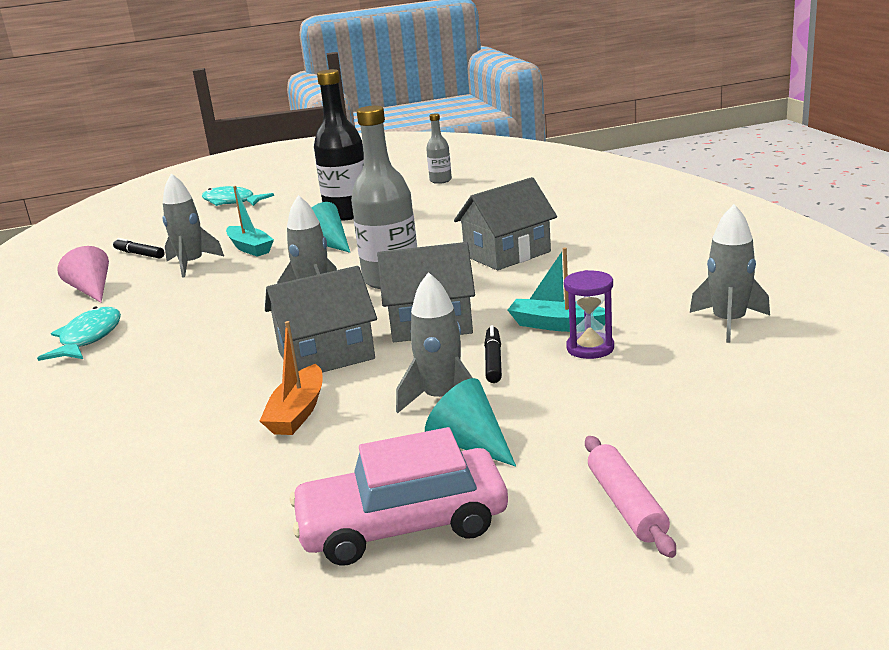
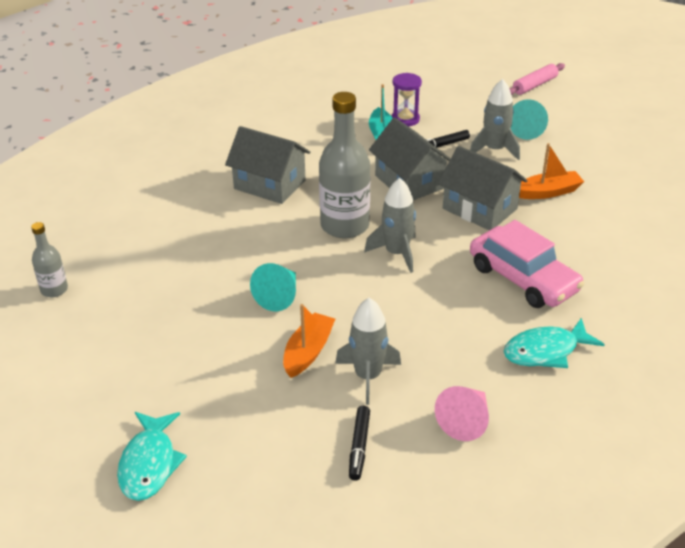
camera: 120 degrees left, 15 degrees up
(250, 248) = (308, 352): turquoise boat -> orange boat
(348, 213) = (183, 321): black bottle -> none
(403, 524) = (597, 129): pink car -> pink car (523, 278)
(729, 322) = (348, 86): grey rocket -> none

